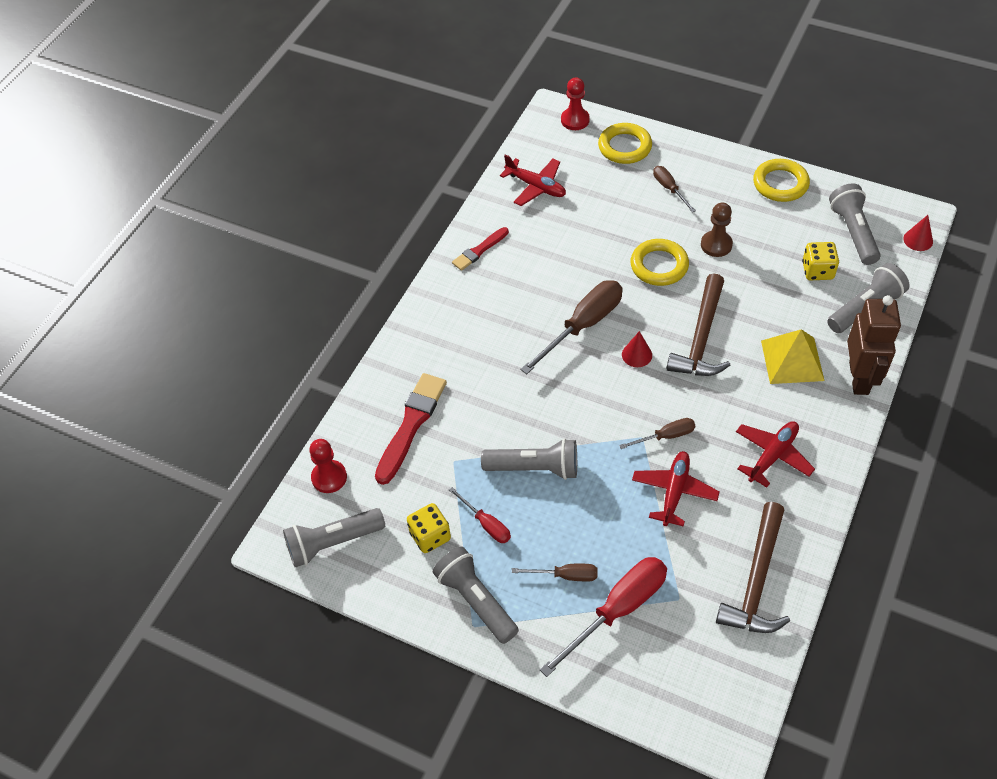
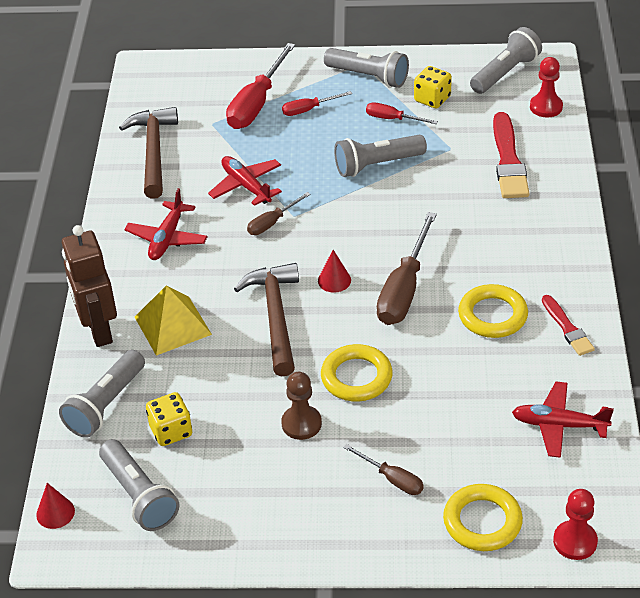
camera: 155 degrees right, 10 degrees down
(479, 250) = (567, 328): red brush -> red brush turned 135 degrees clockwise
(565, 575) = (308, 110): brown screwdriver -> red screwdriver
(674, 491) = (246, 186): red plane -> red plane turned 150 degrees clockwise
(780, 184) = (251, 536): yellow ring -> yellow ring (492, 315)

